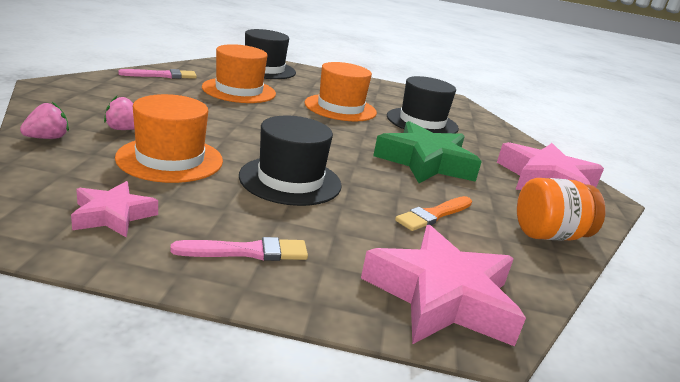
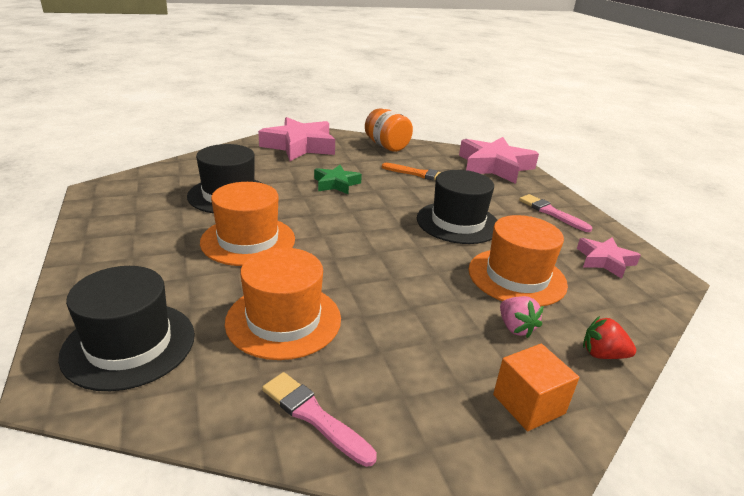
camera: 115 degrees left, 5 degrees up
(47, 138) = (602, 354): pink strawberry -> red strawberry
(74, 104) = (528, 404): none -> orange cube
(425, 162) = (336, 184): green star -> green star, size x0.55

